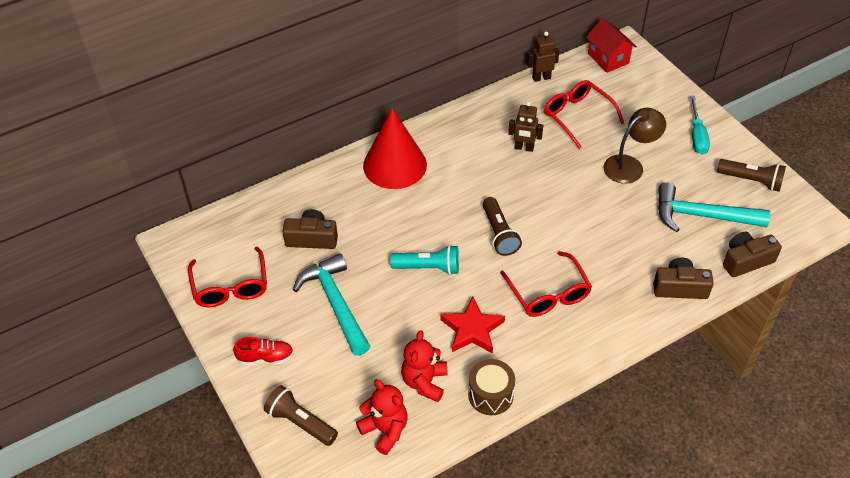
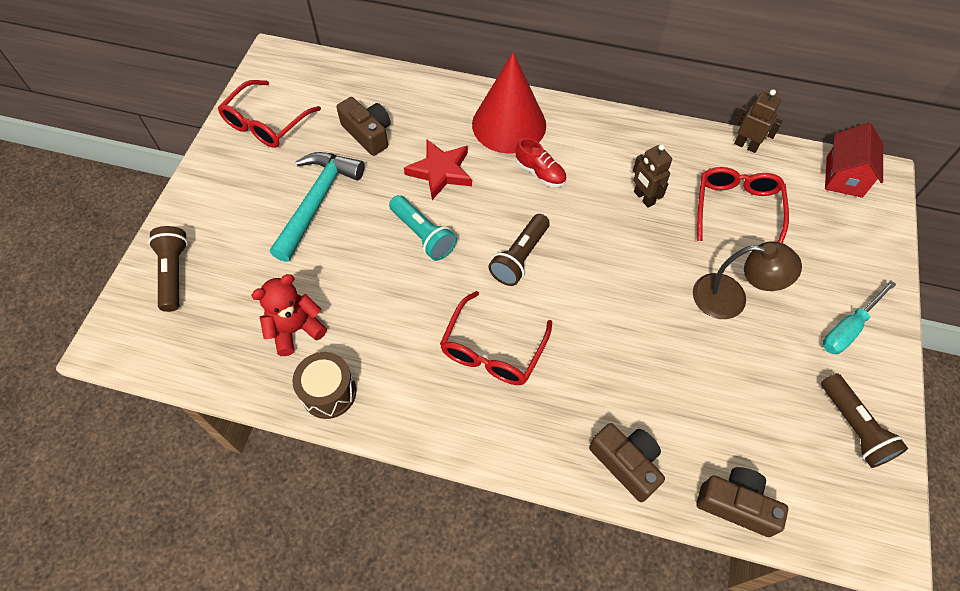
camera: 45 degrees right, 10 degrees up
(265, 357) = (218, 200): red shoe -> red shoe (540, 173)
(385, 430) = (218, 339): red teddy bear -> none
(472, 329) = (388, 320): red star -> red star (440, 171)
(701, 216) = (745, 413): turquoise hammer -> none

